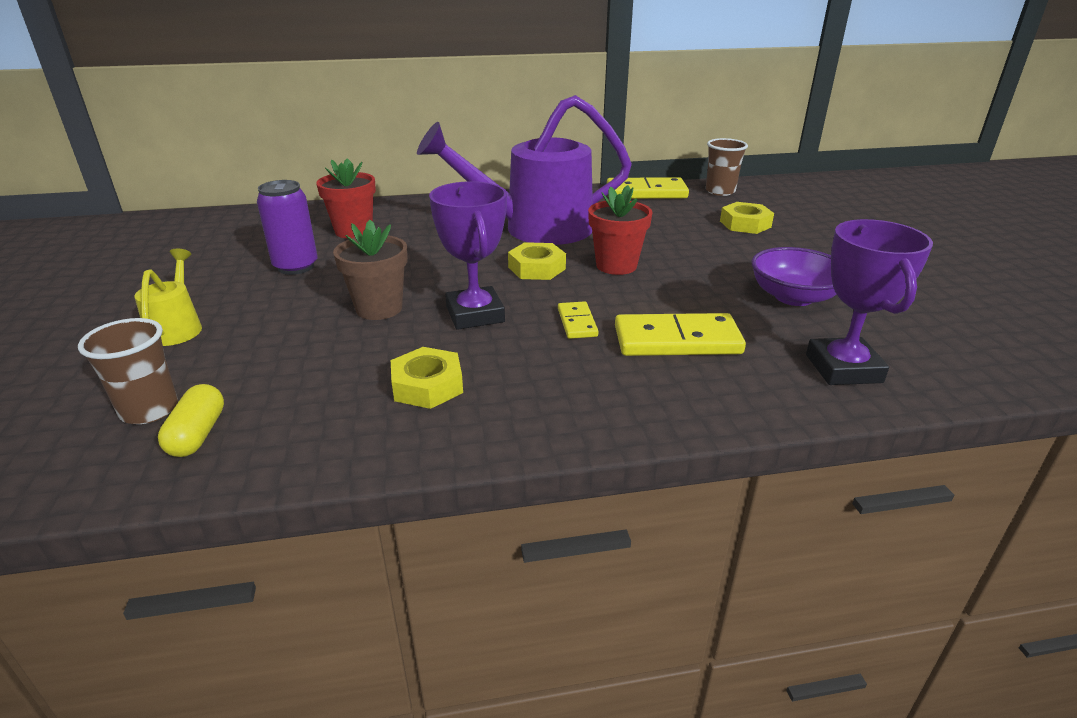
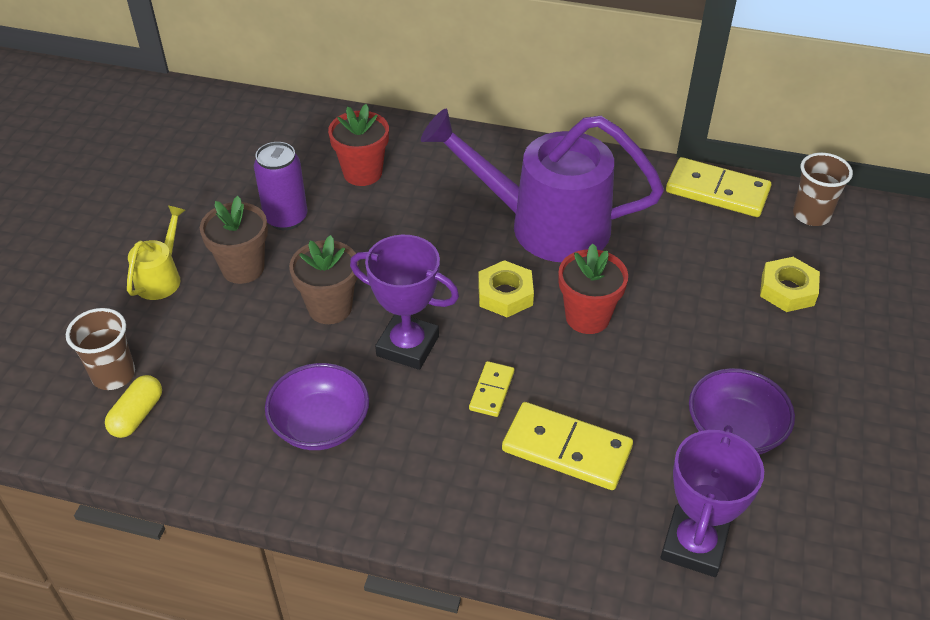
camera: 25 degrees right, 15 degrees up
(269, 303) = (243, 268): none -> brown flower pot
(427, 385) = (320, 425): yellow nut -> purple bowl
(475, 314) = (407, 346): purple trophy -> purple trophy turned 75 degrees counterclockwise

